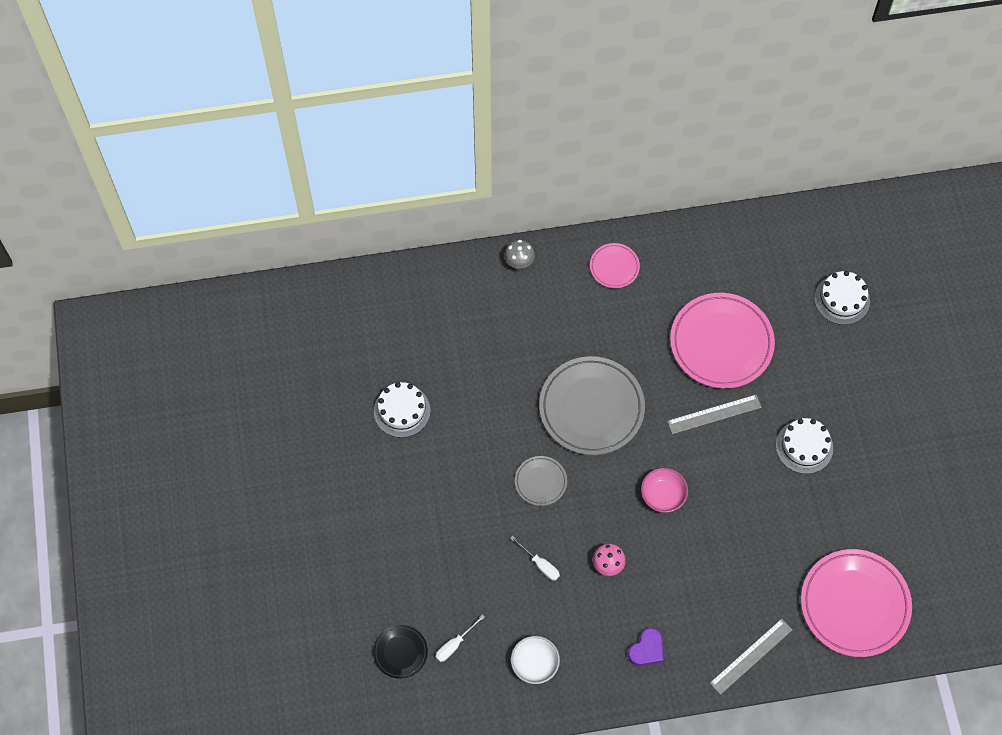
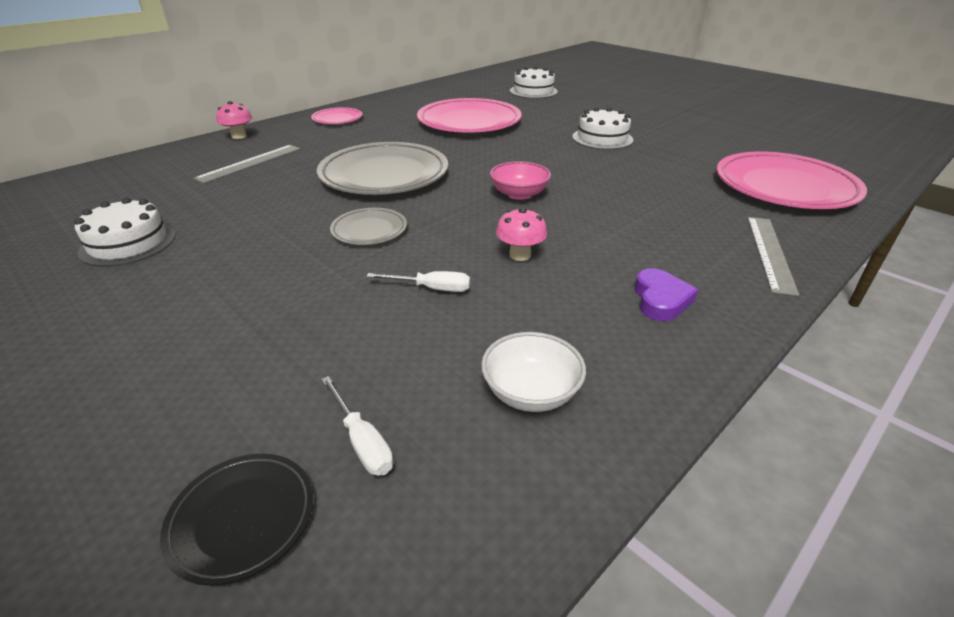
camera: 35 degrees left, 30 degrees down
(454, 644) = (362, 441): white screwdriver -> white screwdriver turned 45 degrees counterclockwise
(519, 262) = (239, 136): grey mushroom -> pink mushroom
(714, 414) = (507, 147): grey ruler -> grey ruler (250, 163)

